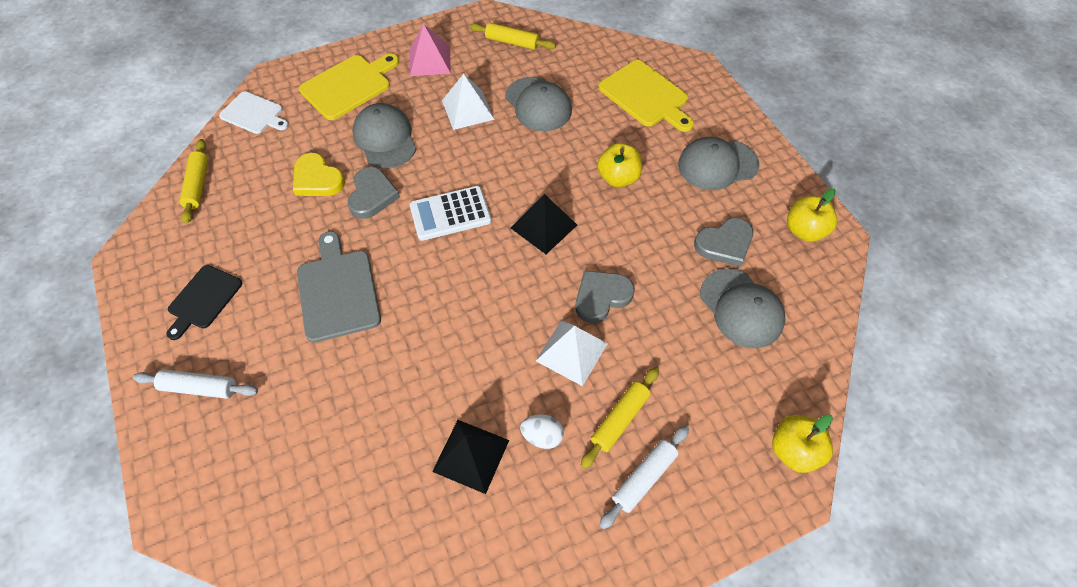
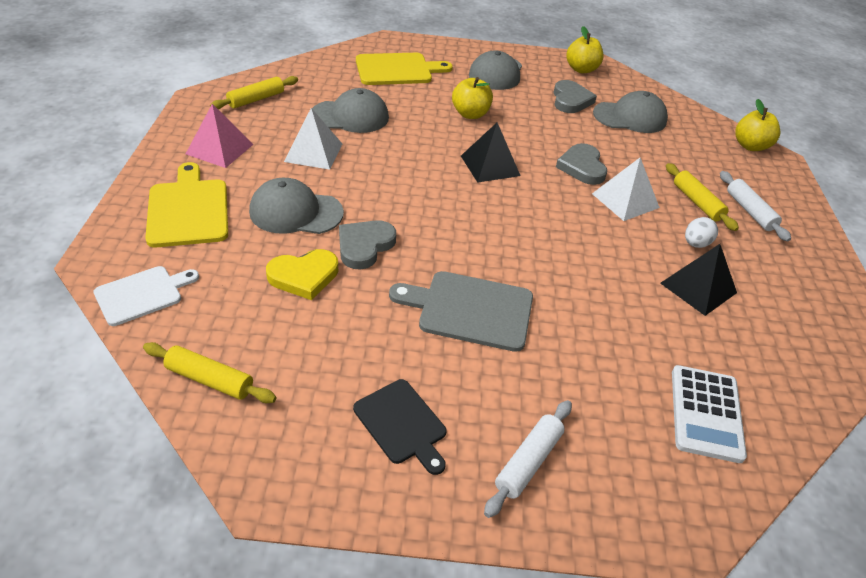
camera: 65 degrees left, 15 degrees down
(372, 195) = (364, 246): grey heart -> grey heart turned 90 degrees counterclockwise
(450, 214) = (433, 207): white calculator -> white calculator (706, 413)

